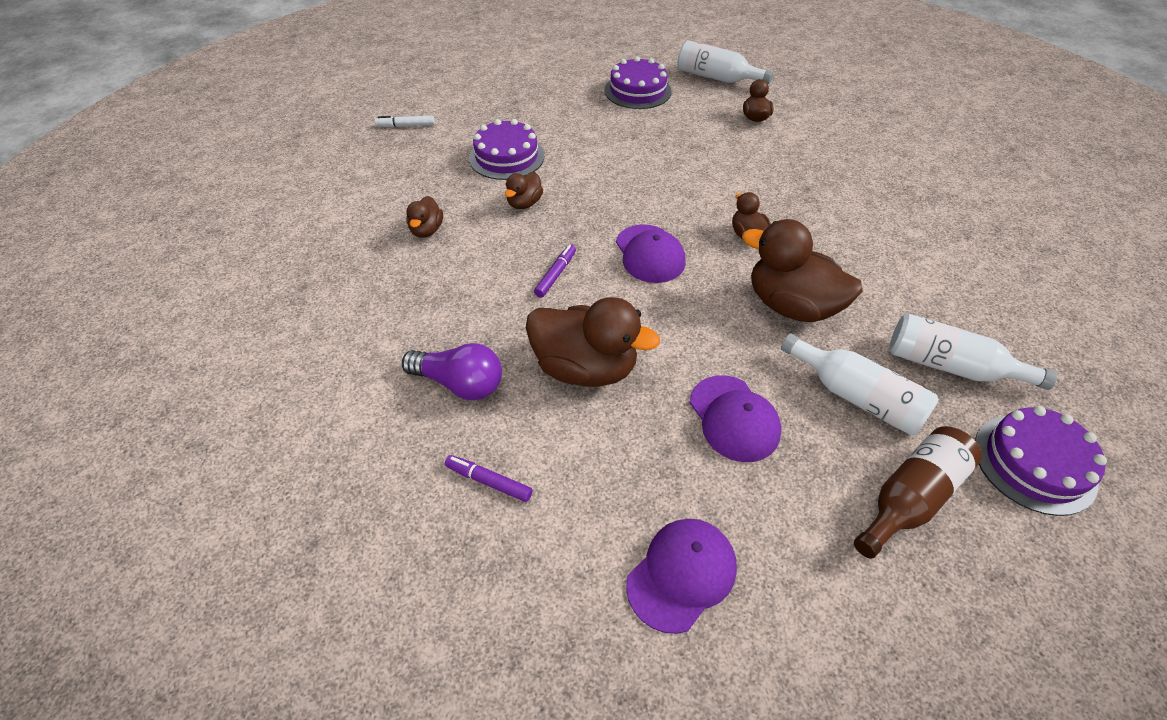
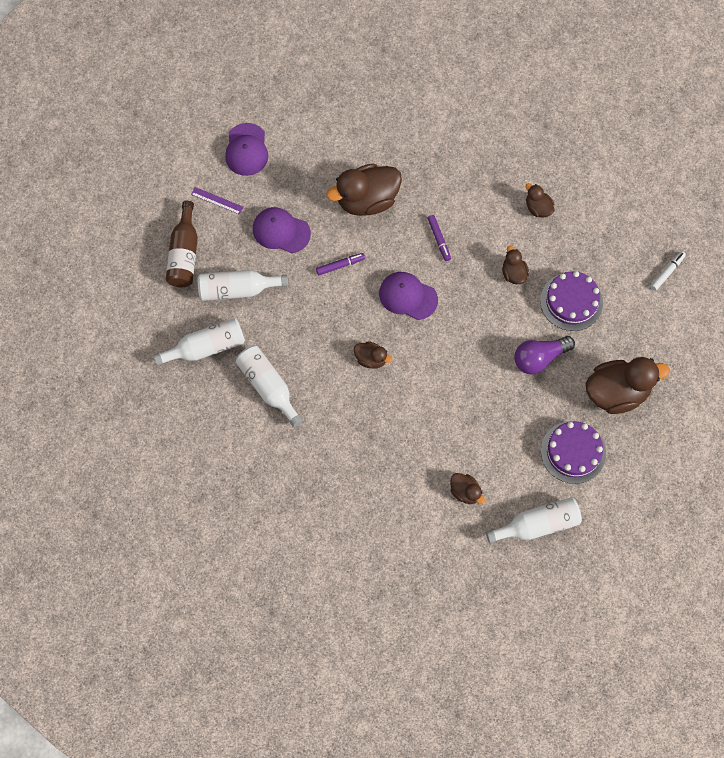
camera: 135 degrees right, 20 degrees up
(460, 383) = (410, 146): purple light bulb -> purple light bulb (539, 358)
(489, 481) = (349, 120): purple marker -> purple marker (340, 265)
(791, 306) = (306, 323): brown duck -> brown duck (616, 392)
(798, 534) = (217, 200): none -> purple ruler
(891, 283) = (268, 387): none -> white bottle
(1034, 463) = (143, 316): purple cake -> none

